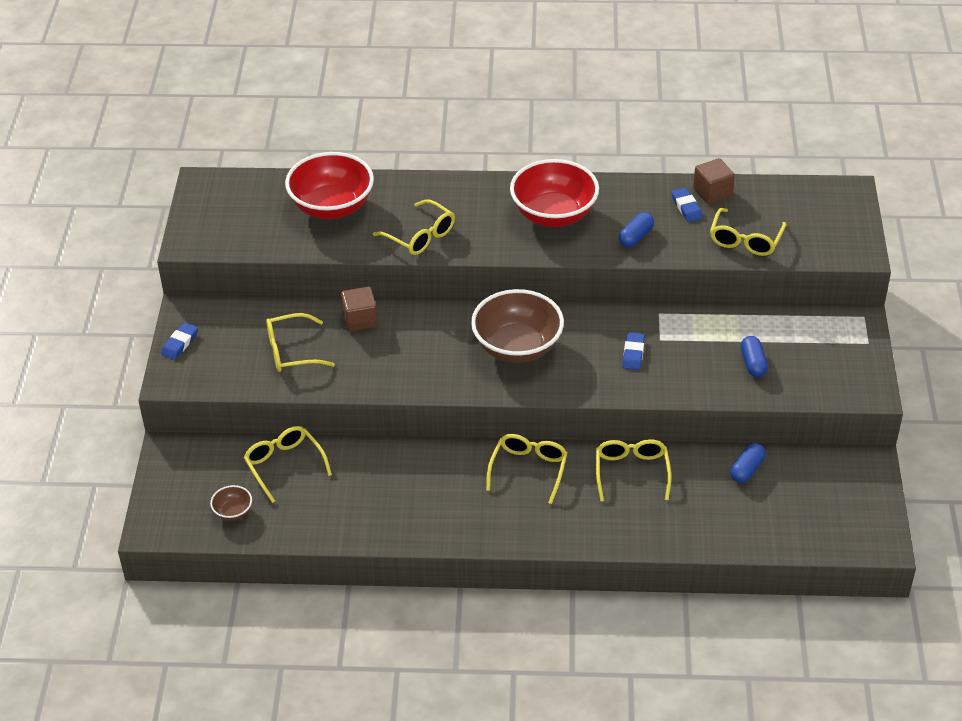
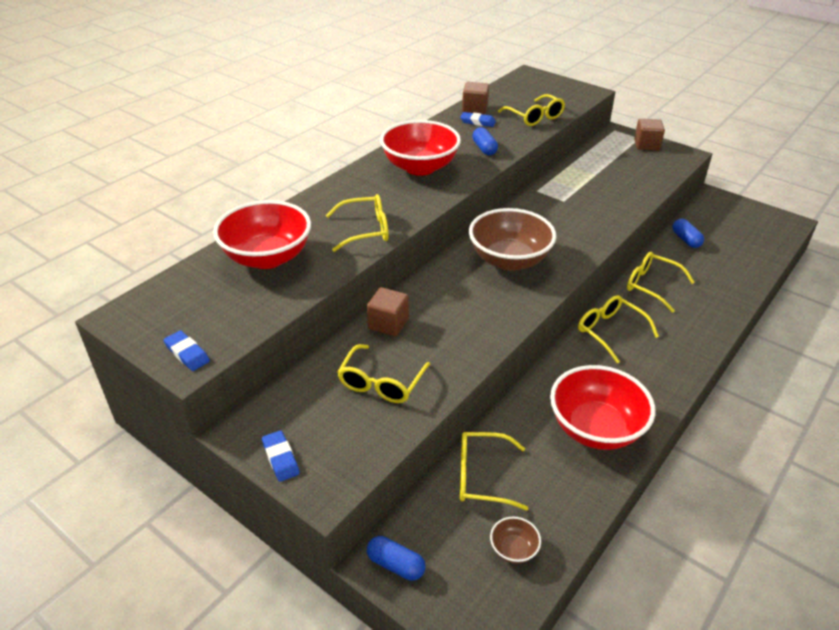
camera: 55 degrees left, 5 degrees down
(392, 508) = (595, 429): none -> red bowl
(633, 353) = (567, 216): blue eraser -> blue eraser (187, 353)
(753, 363) = (622, 179): blue capsule -> blue capsule (396, 565)
(856, 354) = (646, 145): none -> brown cube

